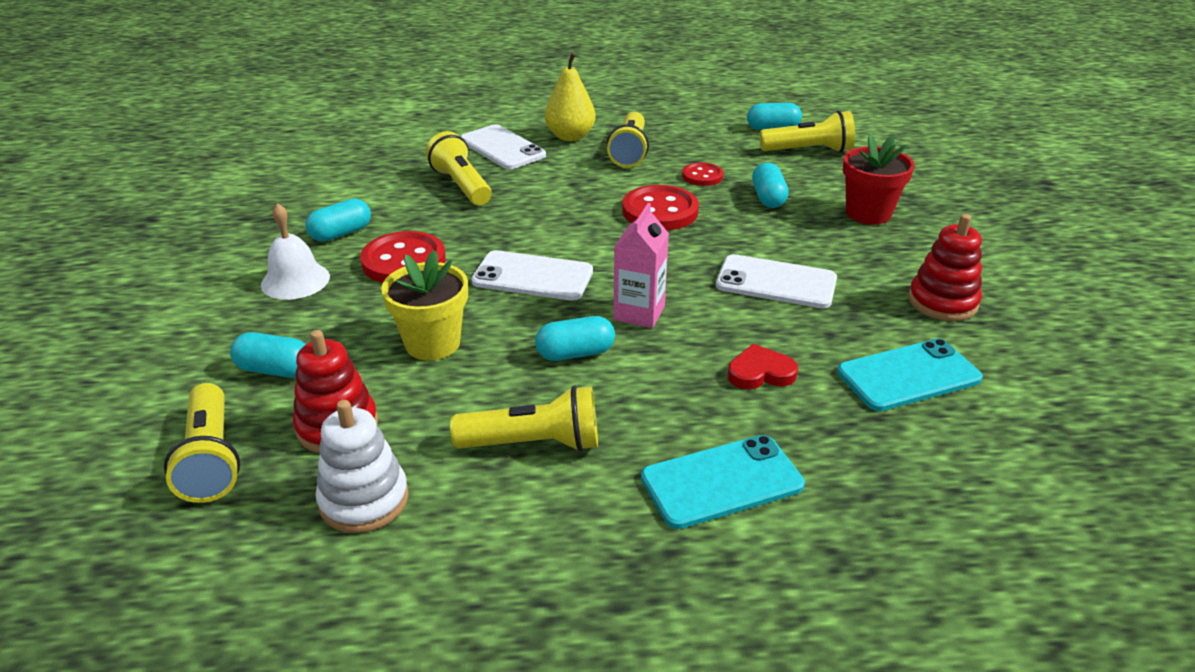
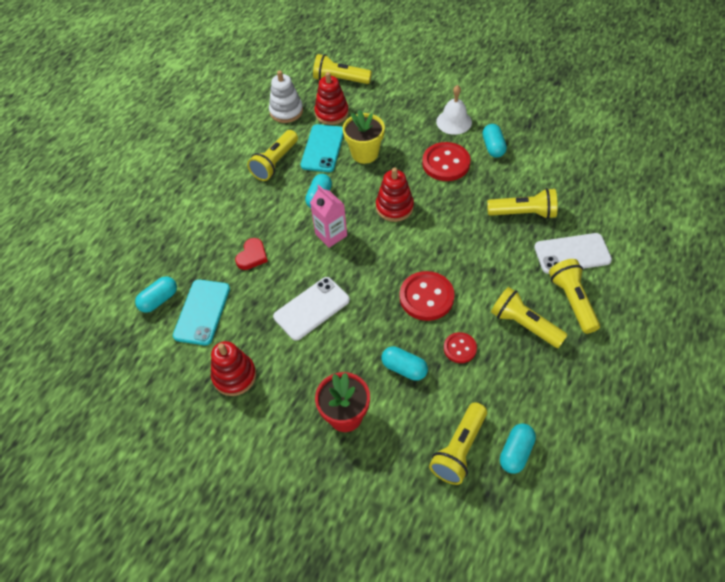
camera: 125 degrees right, 20 degrees up
(275, 370) = (383, 103): turquoise capsule -> turquoise capsule (159, 300)
(532, 277) = (394, 207): white phone -> red stacking toy
(570, 136) = (572, 301): yellow pear -> yellow flashlight
(721, 481) = (208, 207): turquoise phone -> turquoise phone (323, 148)

